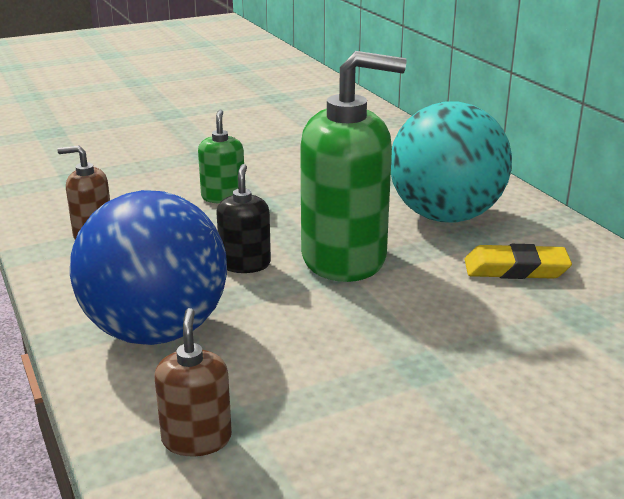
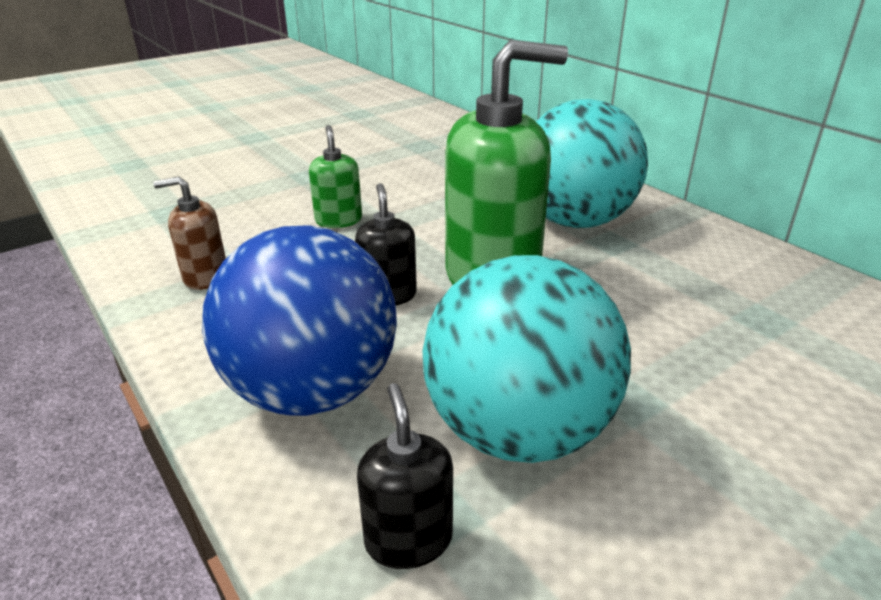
camera: 10 degrees left, 5 degrees up
(196, 439) = (408, 539): brown soap dispenser -> black soap dispenser
(314, 378) = (518, 431): none -> turquoise ball
(516, 269) = (671, 271): yellow eraser -> none

